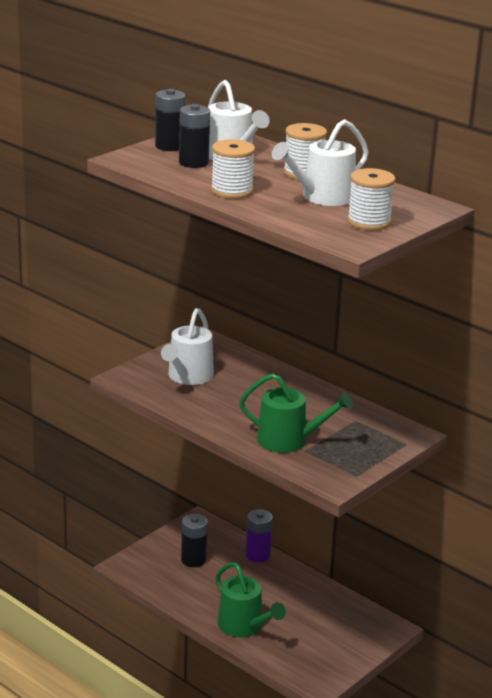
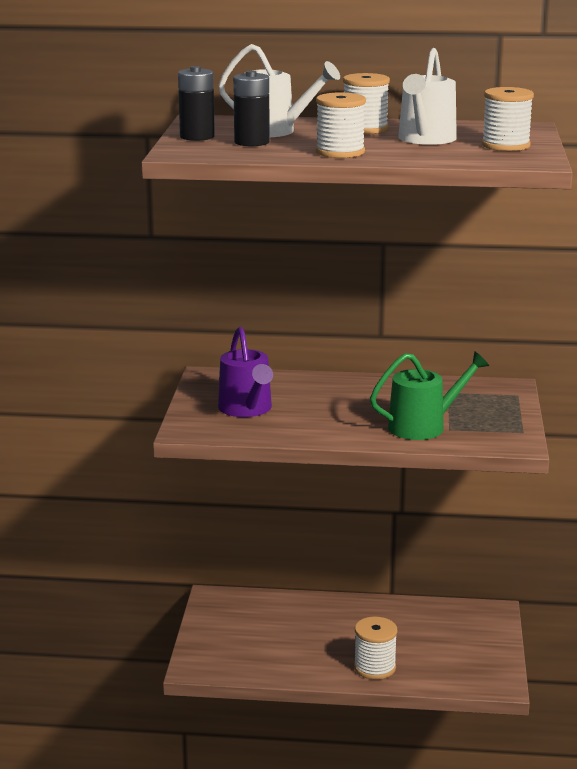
camera: 35 degrees left, 5 degrees down
(188, 377) = (247, 409): white watering can -> purple watering can
(193, 560) = (253, 632): black battery -> none
(244, 626) = (374, 667): green watering can -> white spool
(257, 555) = (305, 603): purple battery -> none

